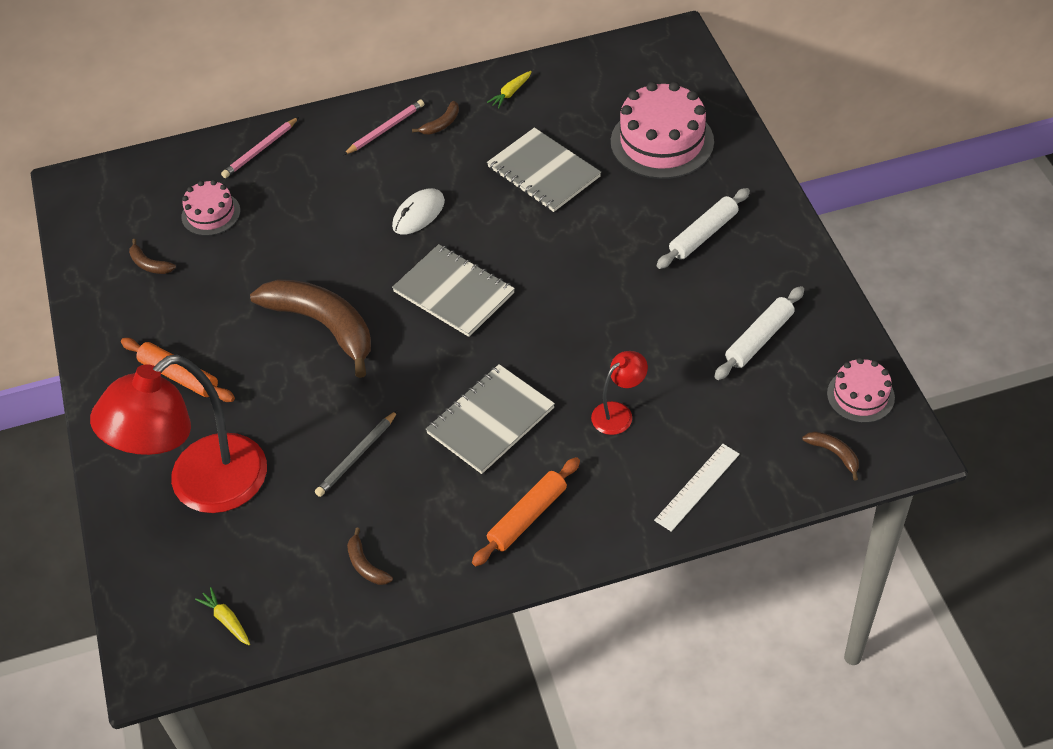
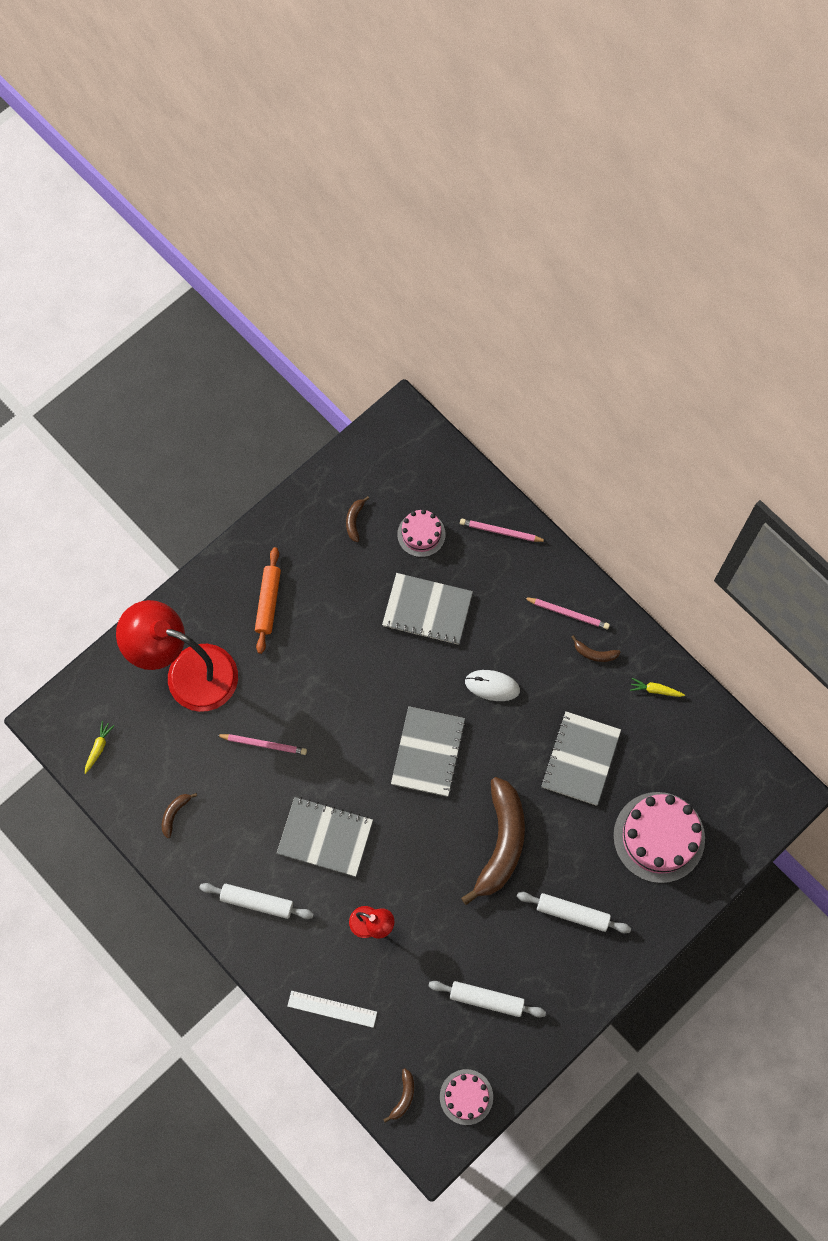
camera: 60 degrees right, 20 degrees up
(297, 238) = (427, 610): none -> grey notebook
(323, 326) = (355, 675): brown banana -> brown banana (501, 843)
(342, 441) = (263, 744): none -> pink pencil
(357, 456) = (256, 761): grey pencil -> none
(527, 517) = (257, 902): orange rolling pin -> white rolling pin

